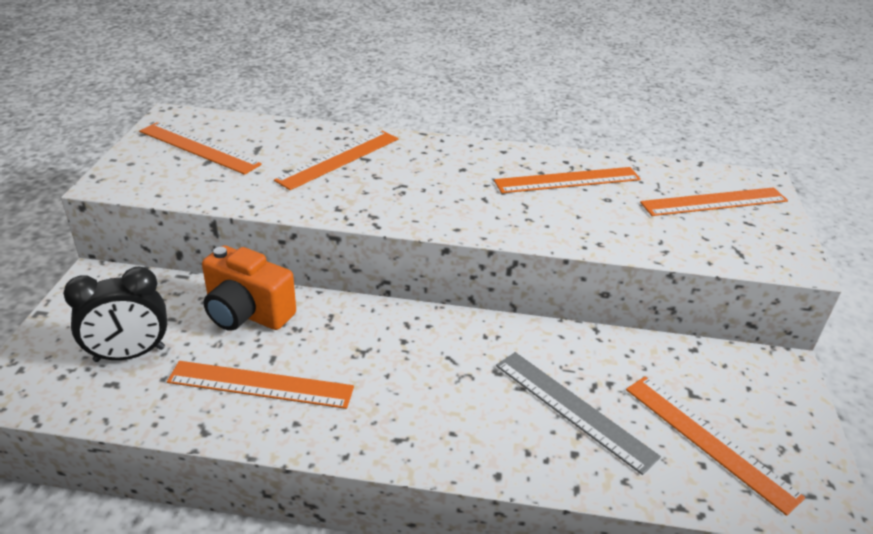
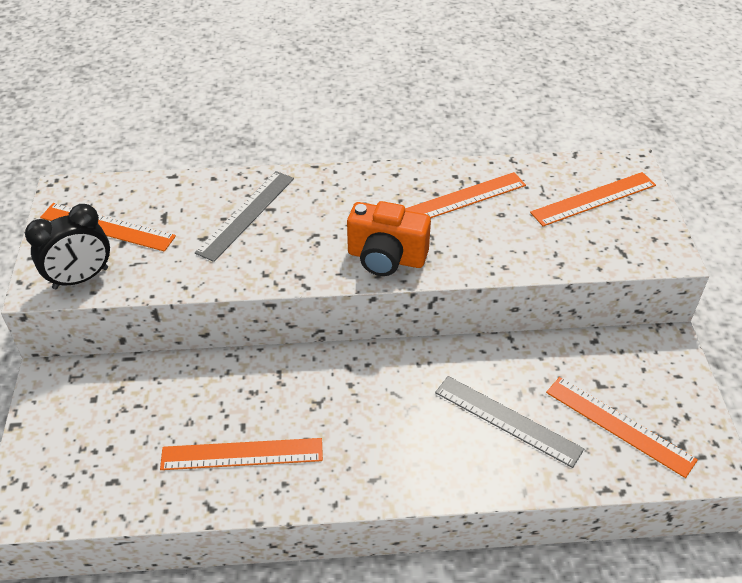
camera: 10 degrees left, 10 degrees up
(129, 354) = (116, 450): black clock -> black clock (81, 278)
(247, 313) = (204, 385): orange camera -> orange camera (386, 258)
(339, 159) = (246, 214): orange ruler -> grey ruler

